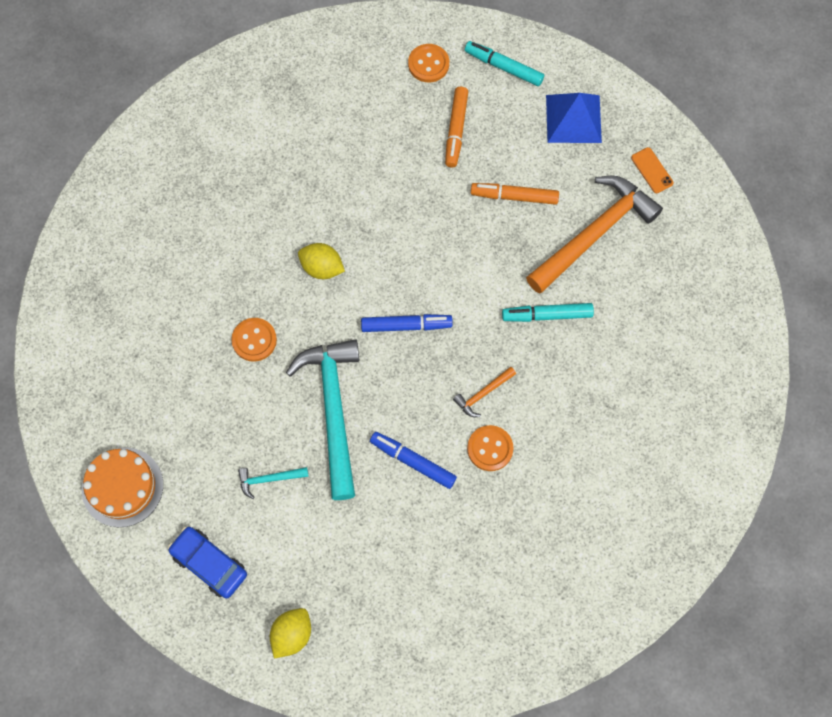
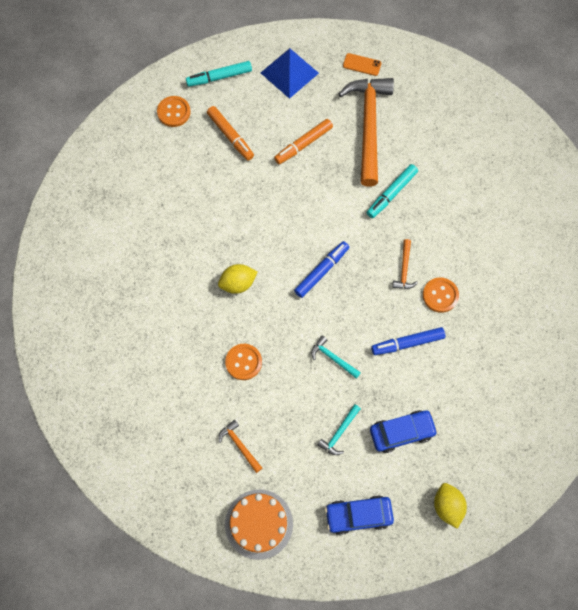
camera: 45 degrees left, 0 degrees up
(176, 407) = (239, 445): none -> orange hammer
(322, 533) = (402, 432): none -> blue car
(333, 410) = (333, 358): turquoise hammer -> turquoise hammer, size x0.42

